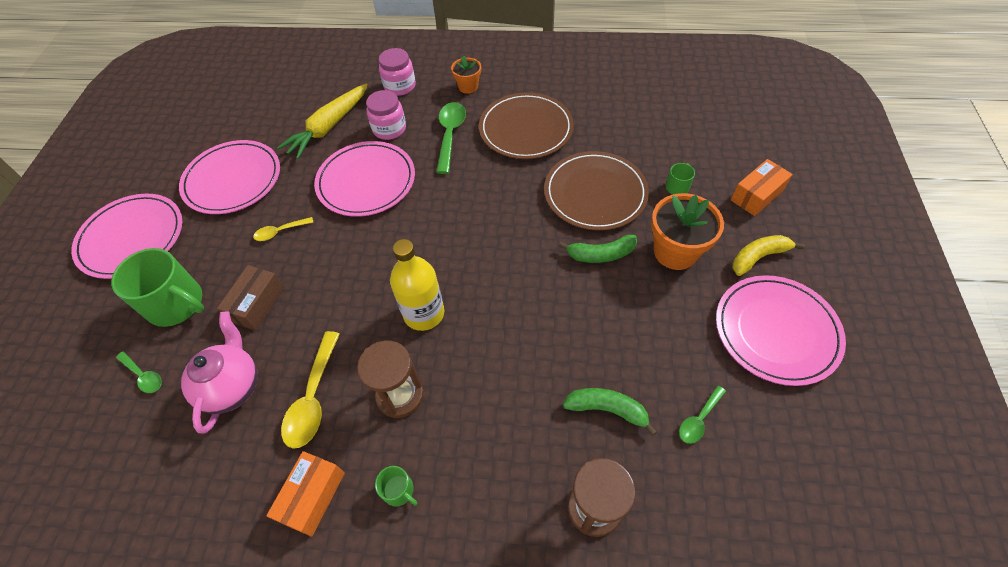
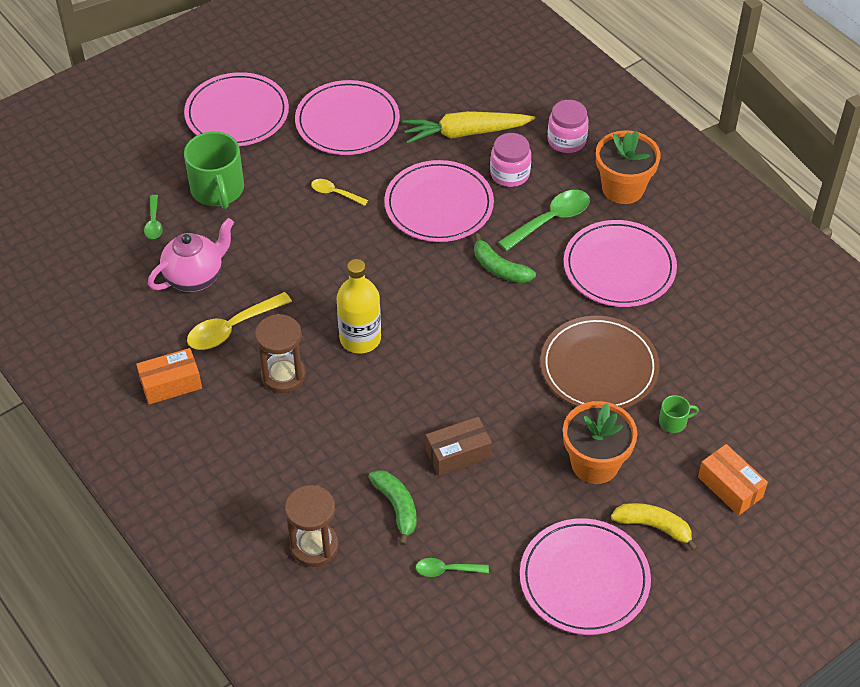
camera: 45 degrees right, 5 degrees down
(257, 304) = (264, 234): brown box -> brown box (458, 454)
(398, 490) = (219, 427): green mug -> none
(468, 87) = (623, 188): orange flower pot -> orange flower pot, size x1.75
(526, 129) = (619, 267): brown plate -> pink plate
(601, 254) = (536, 413): green banana -> green banana (499, 268)
(756, 195) = (730, 487): orange box -> orange box turned 45 degrees clockwise

